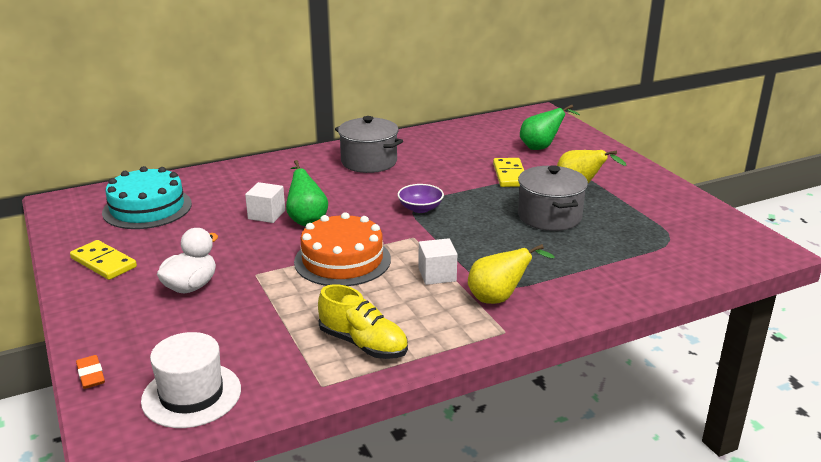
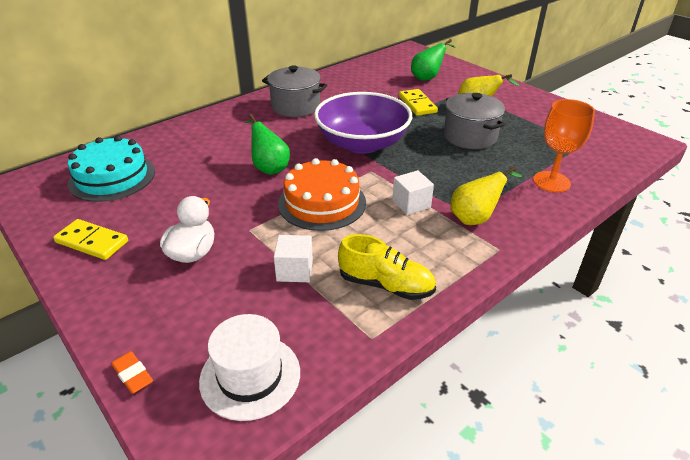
camera: 15 degrees left, 10 degrees up
(266, 215) = (230, 168): white cube -> white cube (294, 270)
(420, 208) = (362, 143): purple bowl -> purple bowl, size x2.36
(614, 275) = (551, 182): none -> orange goblet

